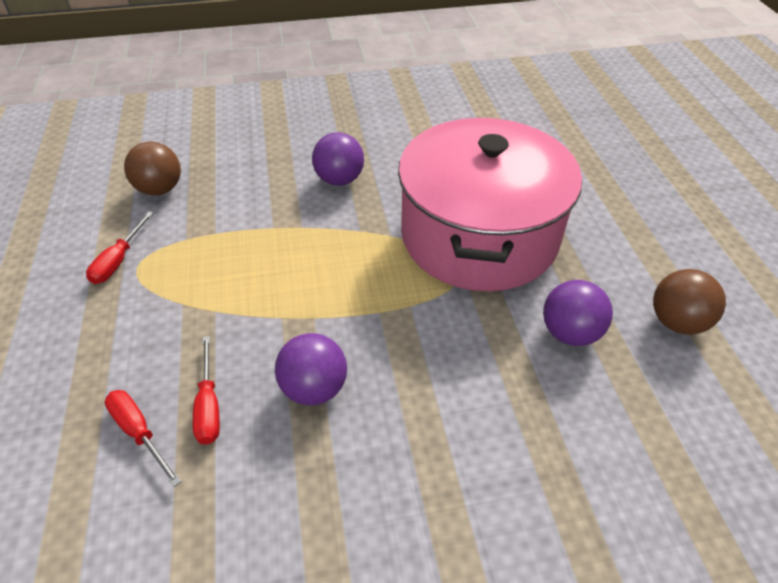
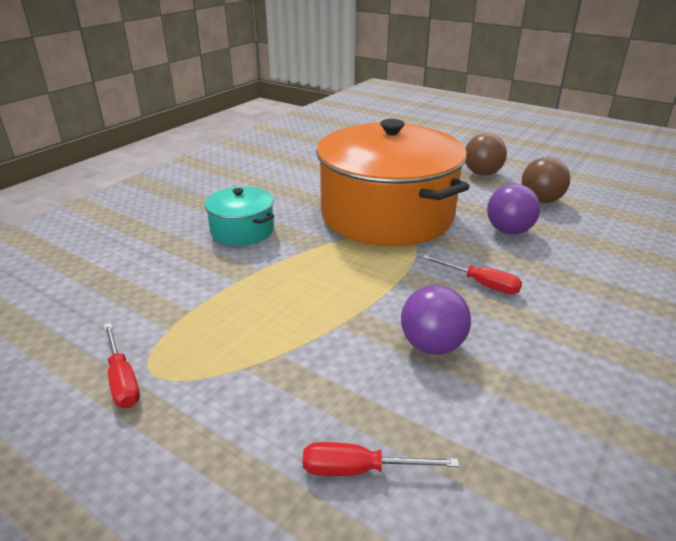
camera: 45 degrees left, 15 degrees down
(160, 189) = (79, 312): brown ball -> brown ball (482, 173)
(209, 406) = (382, 409): red screwdriver -> red screwdriver (481, 284)
(339, 180) = (242, 231): purple ball -> turquoise pot
(479, 236) = (387, 214): pink pot -> orange pot

